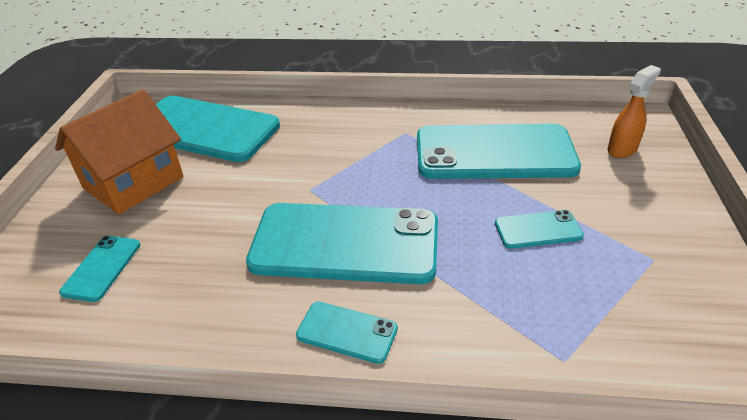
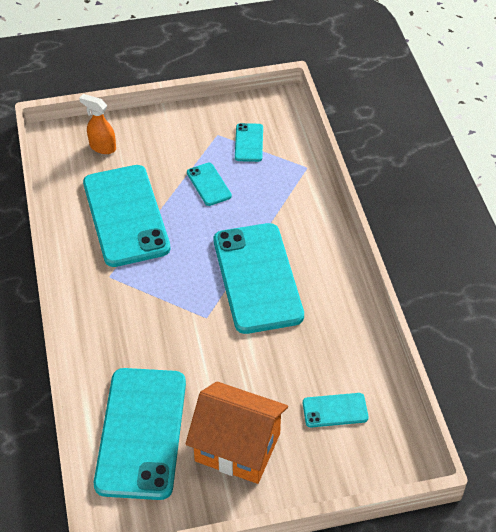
camera: 110 degrees left, 10 degrees up
(347, 332) = (328, 256): turquoise phone -> turquoise phone (249, 143)

